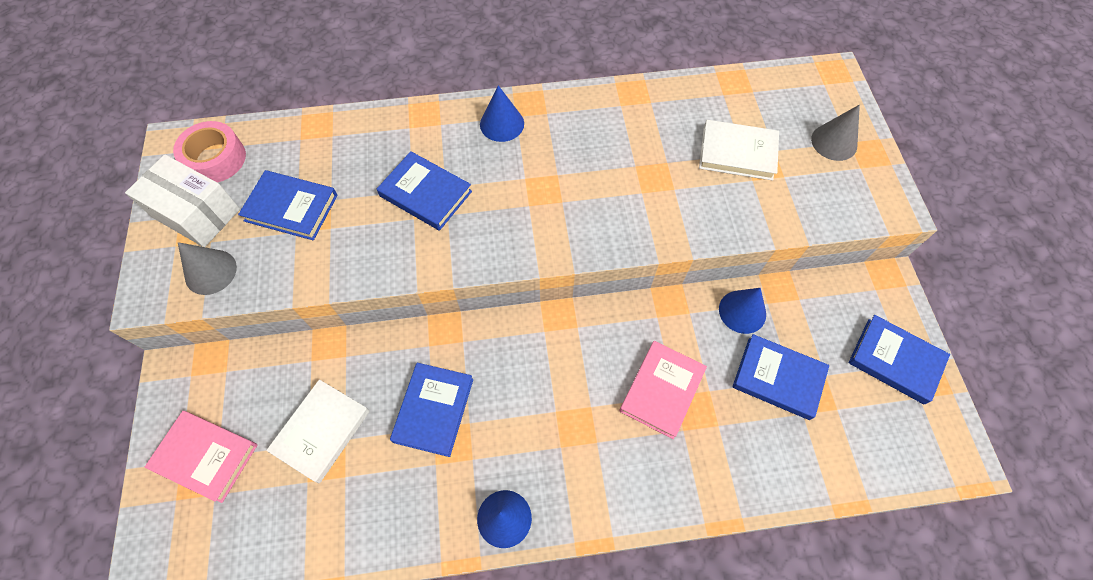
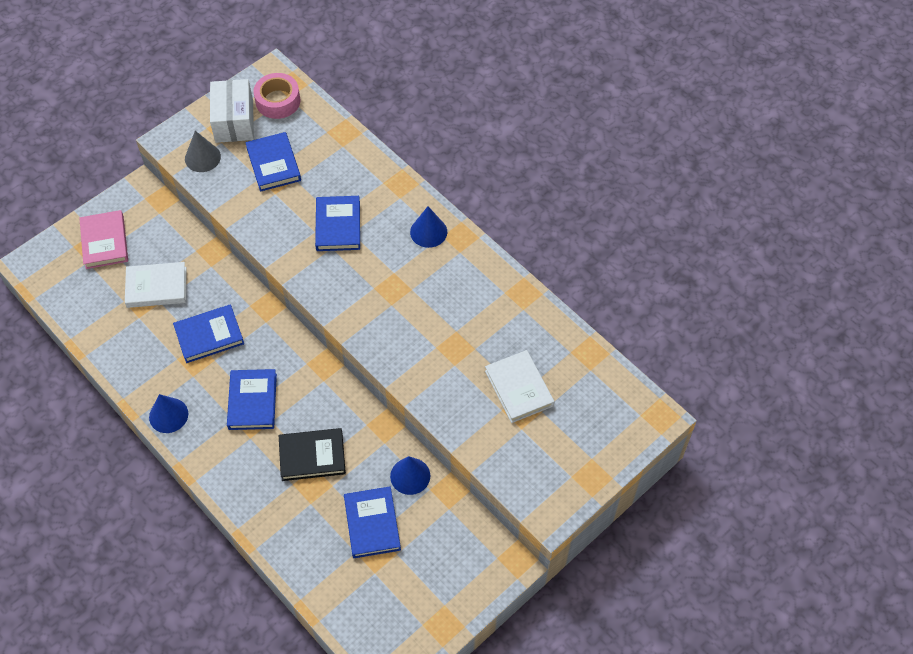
camera: 55 degrees right, 5 degrees down
(662, 390) = (312, 456): pink book -> black book
(834, 142) = (582, 447): grey cone -> none
(895, 360) = (442, 595): blue book -> blue book (252, 401)

